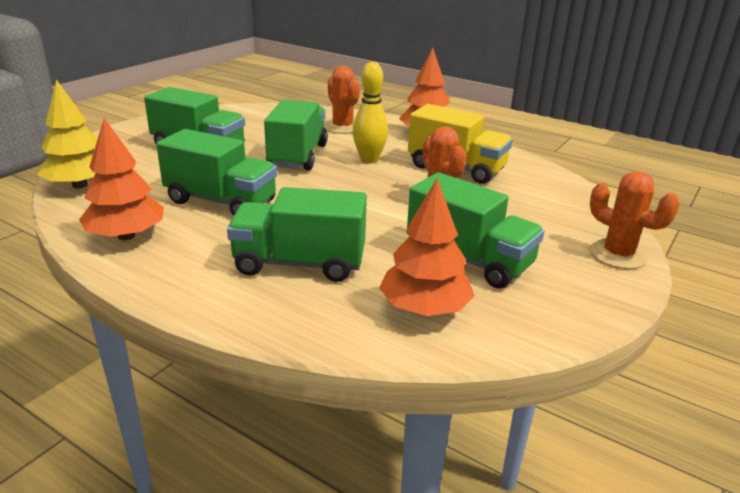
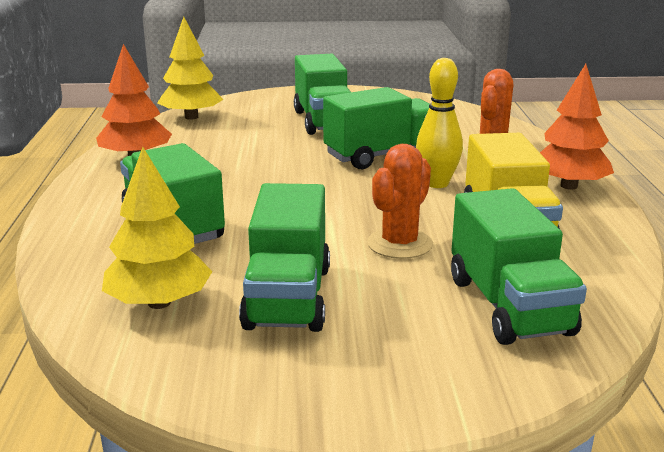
camera: 55 degrees right, 5 degrees down
(221, 201) = (239, 163): green truck -> green truck (509, 306)
(424, 308) = (159, 303): orange tree -> yellow tree
(618, 254) = (446, 389): orange cactus -> none

